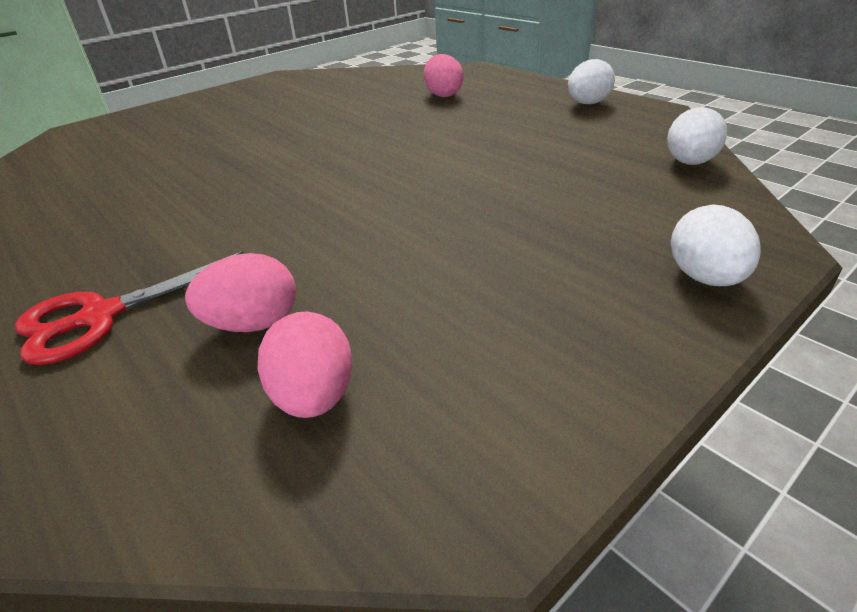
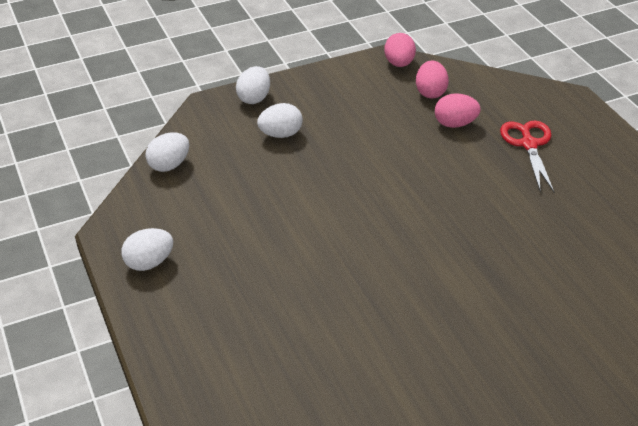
camera: 165 degrees left, 5 degrees up
(100, 316) = (528, 144): red scissors -> red scissors turned 75 degrees counterclockwise
(443, 95) = (261, 334): pink egg -> pink egg (399, 63)
(581, 229) = (280, 134): none -> white egg

